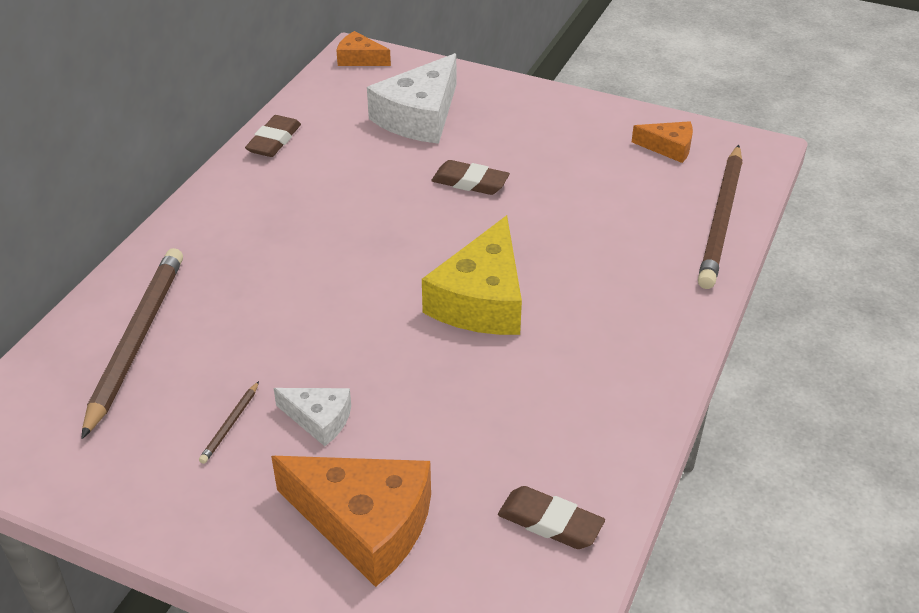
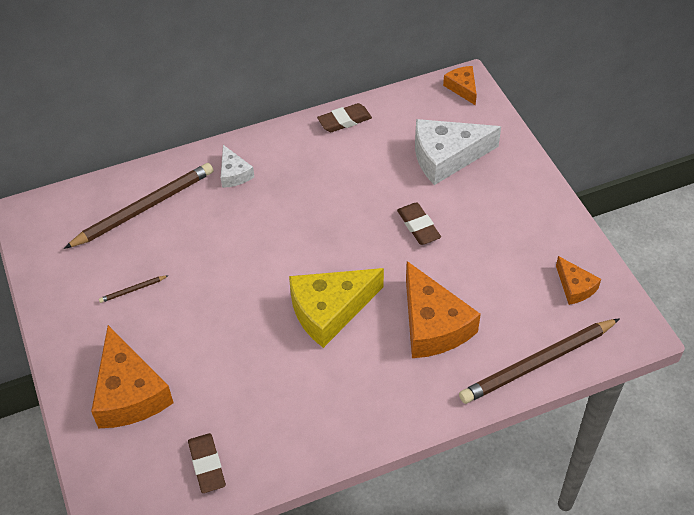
camera: 45 degrees right, 10 degrees up
(319, 419) = (172, 319): white cheese -> white cheese (234, 174)
(594, 248) = (433, 325): none -> orange cheese

